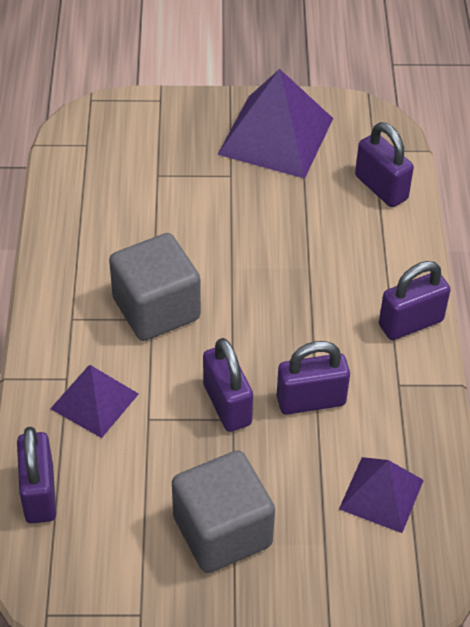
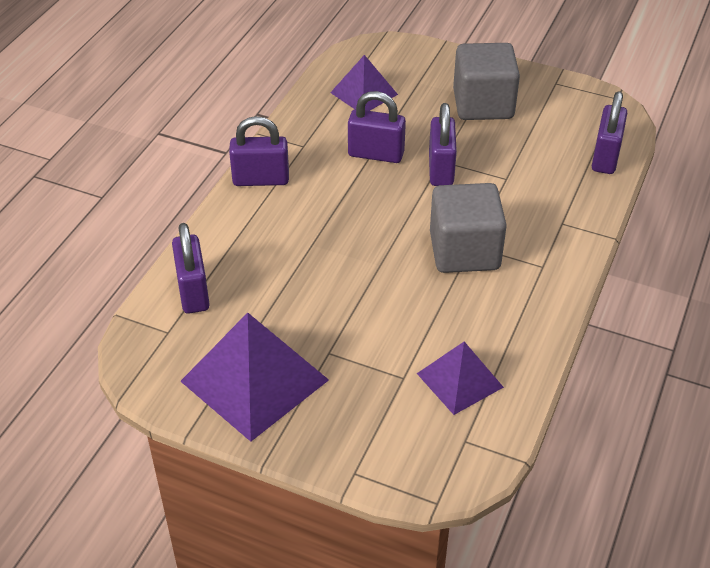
camera: 155 degrees left, 5 degrees down
(94, 401) = (544, 200): purple pyramid -> purple pyramid (459, 380)

